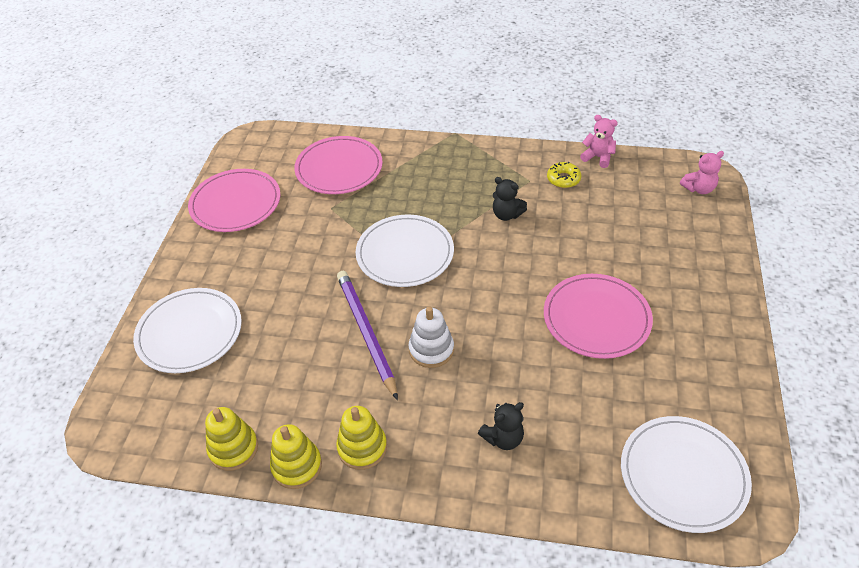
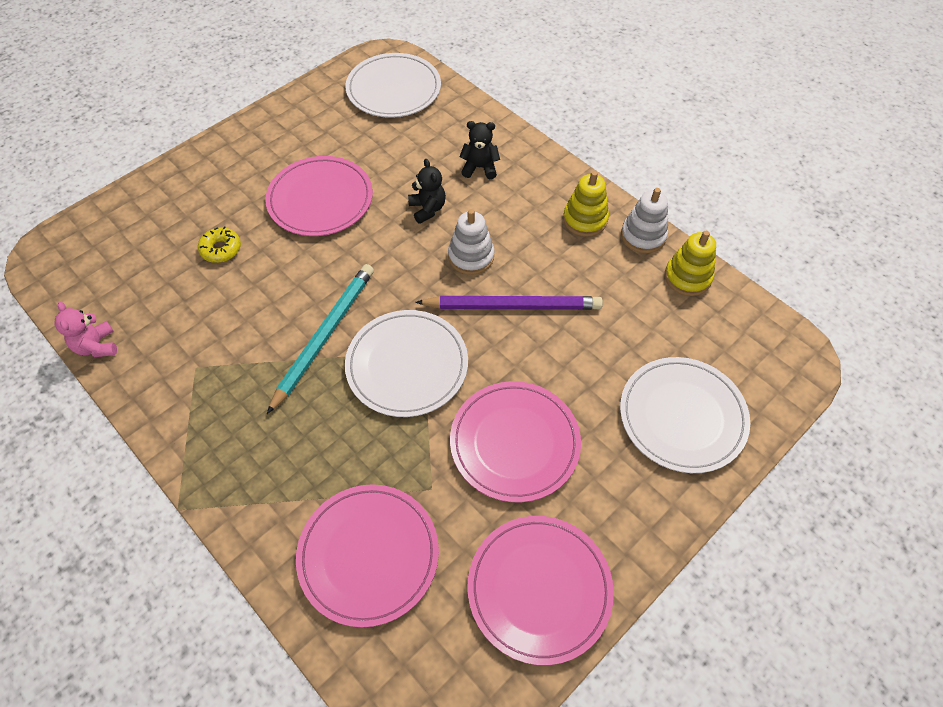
camera: 145 degrees left, 10 degrees up
(297, 466) = (643, 236): yellow stacking toy -> white stacking toy
(298, 254) = (514, 442): none -> pink plate
(366, 333) = (512, 306): purple pencil -> purple pencil turned 105 degrees counterclockwise
(476, 237) = (324, 336): none -> turquoise pencil
(506, 214) = (267, 341): black teddy bear -> black teddy bear (427, 209)
(563, 179) = (164, 344): yellow donut -> yellow donut (221, 249)
(699, 189) = (78, 246): pink teddy bear -> none

